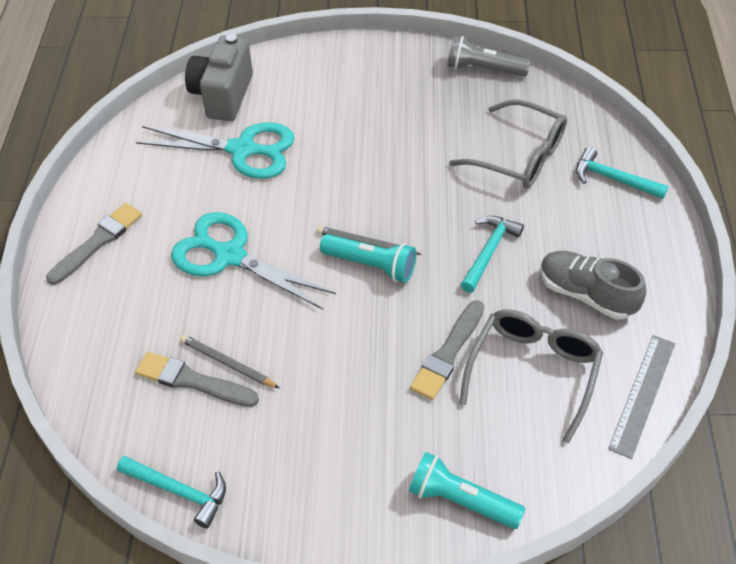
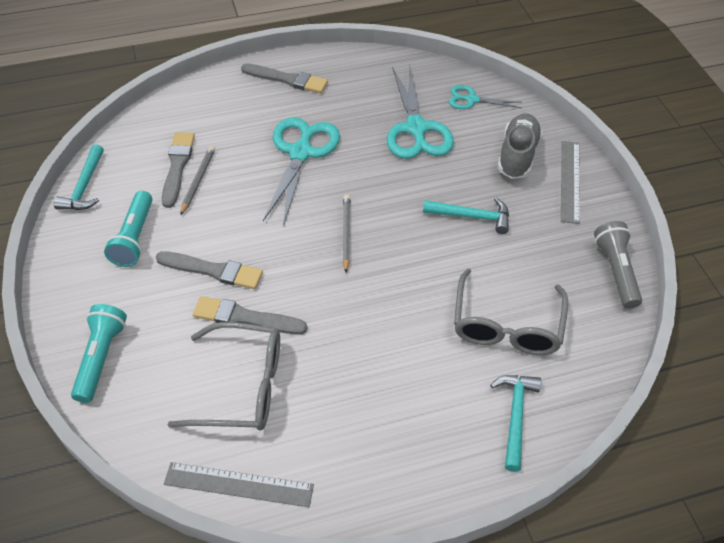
camera: 70 degrees right, 0 degrees up
(223, 95) = (472, 99): grey camera -> turquoise scissors
(368, 62) = (569, 181): none -> grey ruler
(371, 265) = (323, 242): turquoise flashlight -> turquoise flashlight (134, 237)
(373, 371) = (213, 270): none -> grey brush
(489, 251) = (371, 324): turquoise hammer -> turquoise hammer (472, 216)
(586, 294) = (347, 415): grey shoe -> grey shoe (517, 155)

